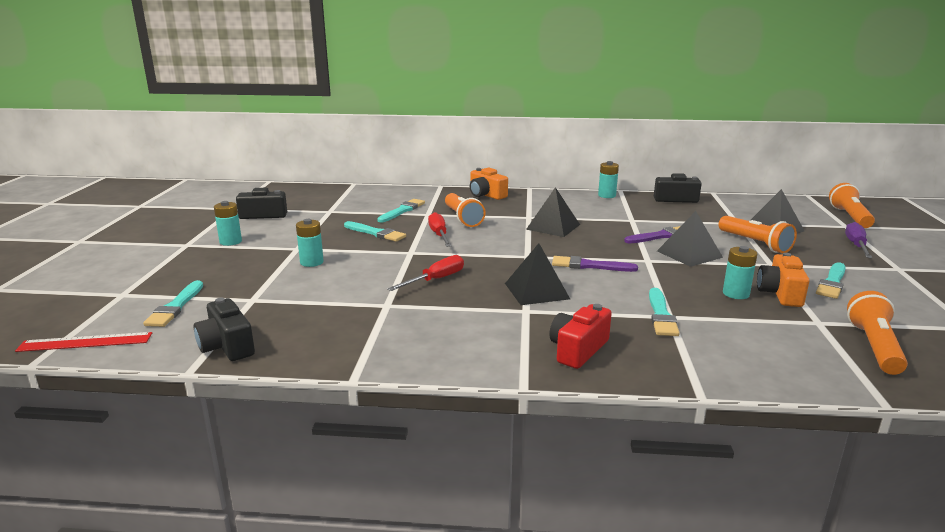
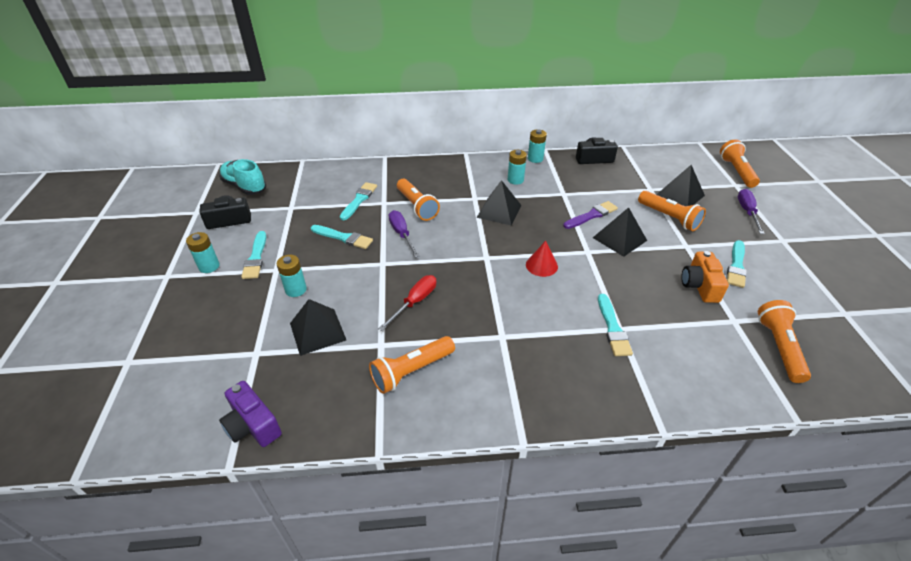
camera: 10 degrees left, 20 degrees up
(85, 342) = (115, 439): red ruler -> none
(175, 307) = (186, 374): turquoise brush -> turquoise brush (256, 257)
(227, 346) = (252, 425): black camera -> purple camera
(289, 196) = (245, 187): none -> turquoise shoe
(413, 325) = (412, 371): none -> orange flashlight
(439, 235) = (402, 234): red screwdriver -> purple screwdriver
(486, 195) = (429, 168): orange camera -> none
(536, 291) = (505, 307): black pyramid -> black pyramid (317, 331)
(578, 350) = (556, 385): red camera -> none
(589, 266) = (541, 265): purple brush -> red cone
(735, 294) = (665, 290): turquoise battery -> turquoise battery (515, 180)

